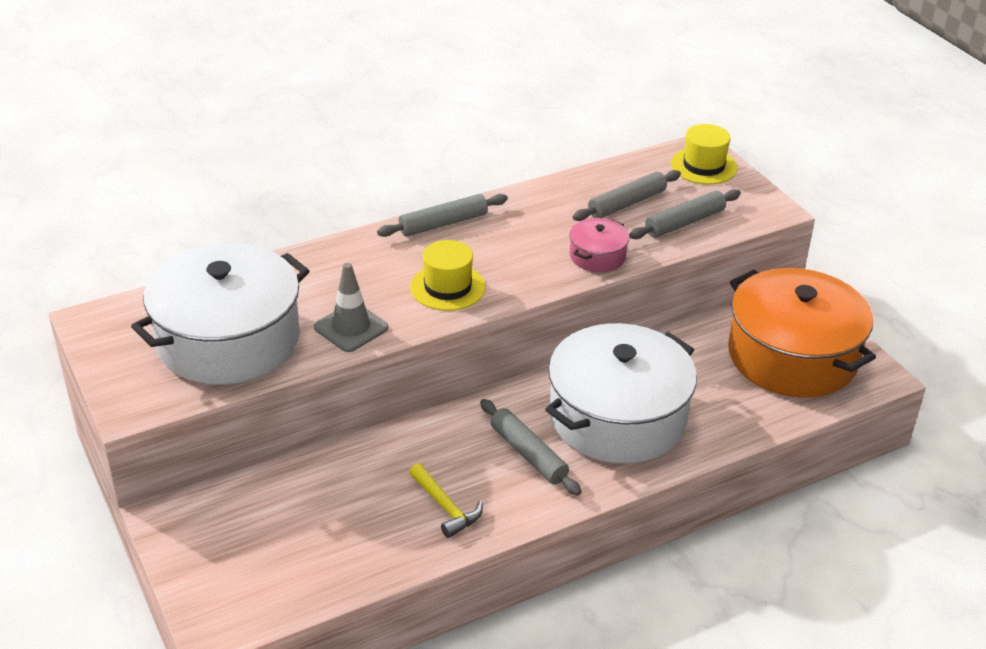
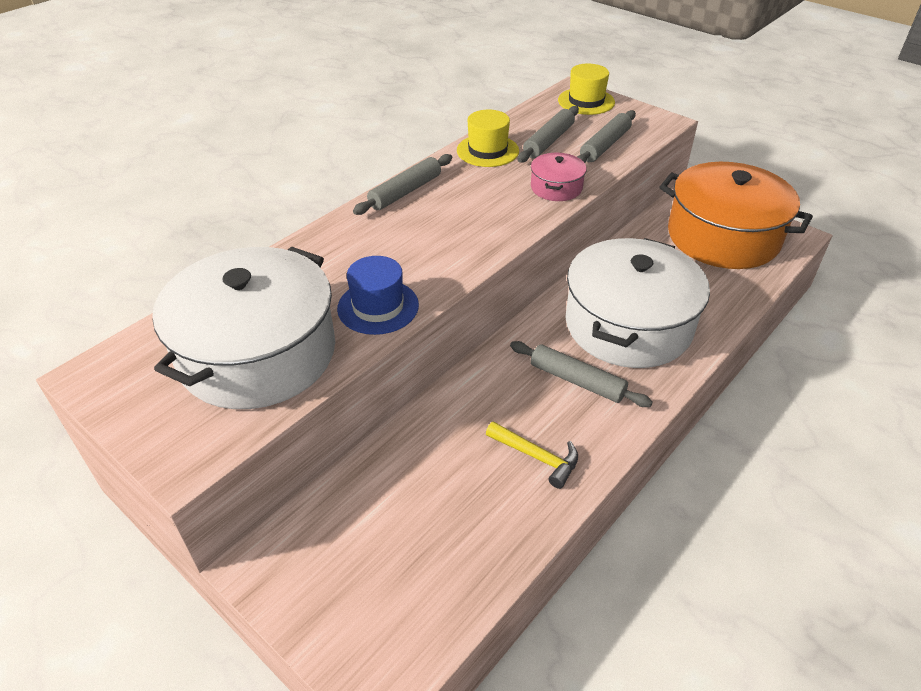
camera: 20 degrees left, 5 degrees up
(351, 328) = (378, 307): grey traffic cone -> blue hat
(447, 287) = (446, 245): yellow hat -> yellow hat (487, 151)

